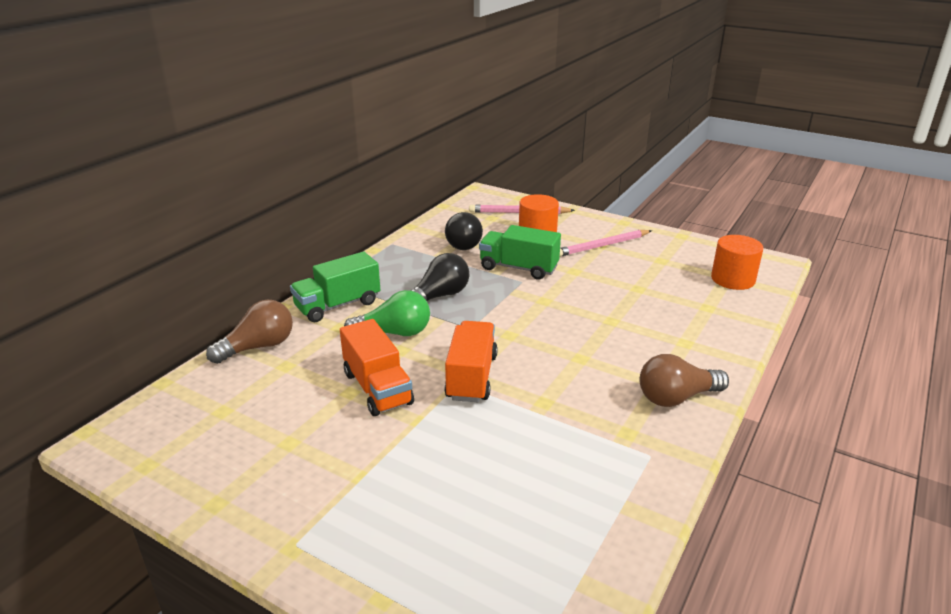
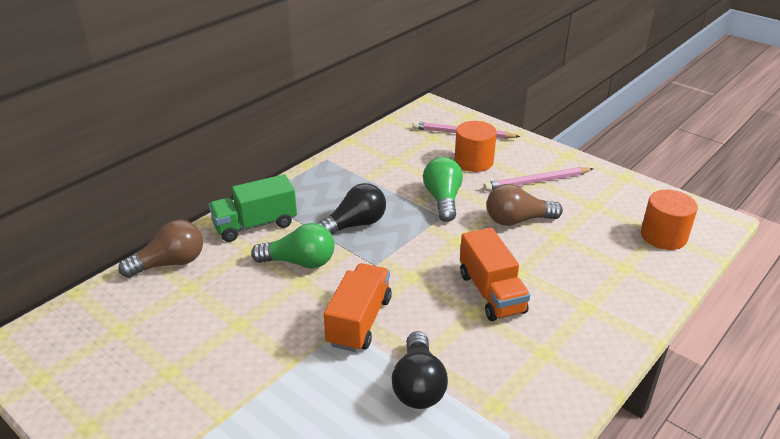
camera: 10 degrees right, 5 degrees up
(377, 388) = (266, 322): orange truck -> orange truck (491, 293)
(462, 243) = (395, 164): black light bulb -> black light bulb (418, 385)
(518, 268) = (443, 200): green truck -> green light bulb
(676, 397) = (558, 371): brown light bulb -> brown light bulb (517, 220)

